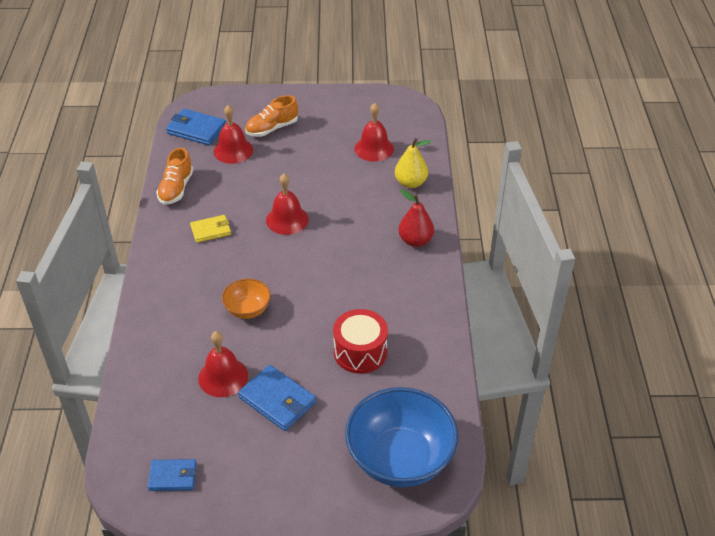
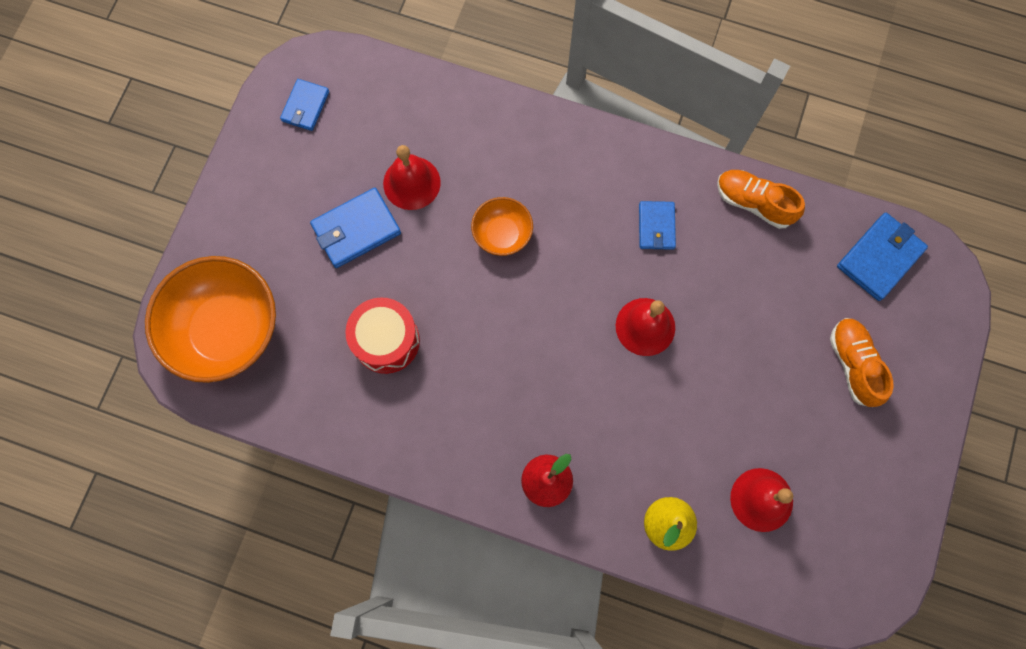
camera: 110 degrees right, 30 degrees up
(211, 230) = (656, 226): yellow wallet -> blue wallet
(233, 150) = (815, 296): red bell -> none
(400, 458) = (227, 330): blue bowl -> orange bowl

